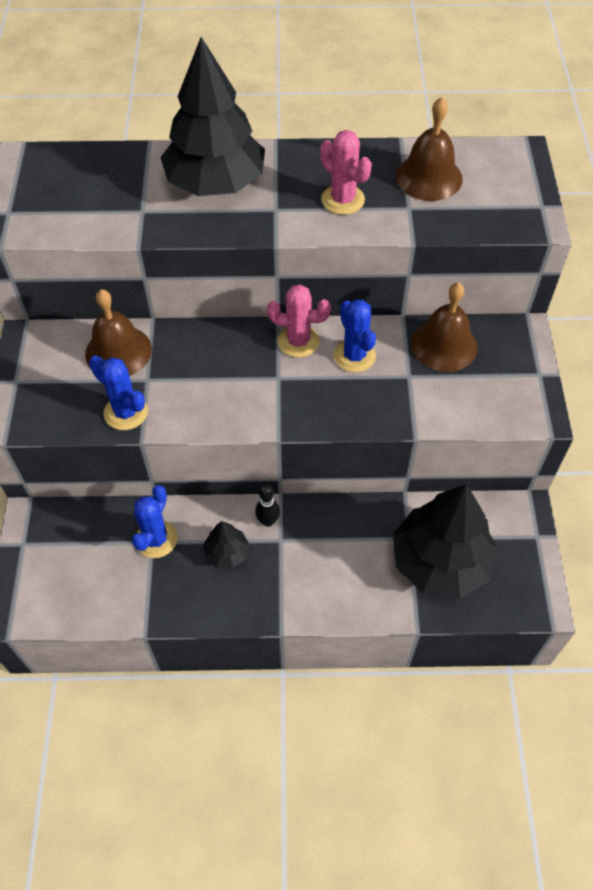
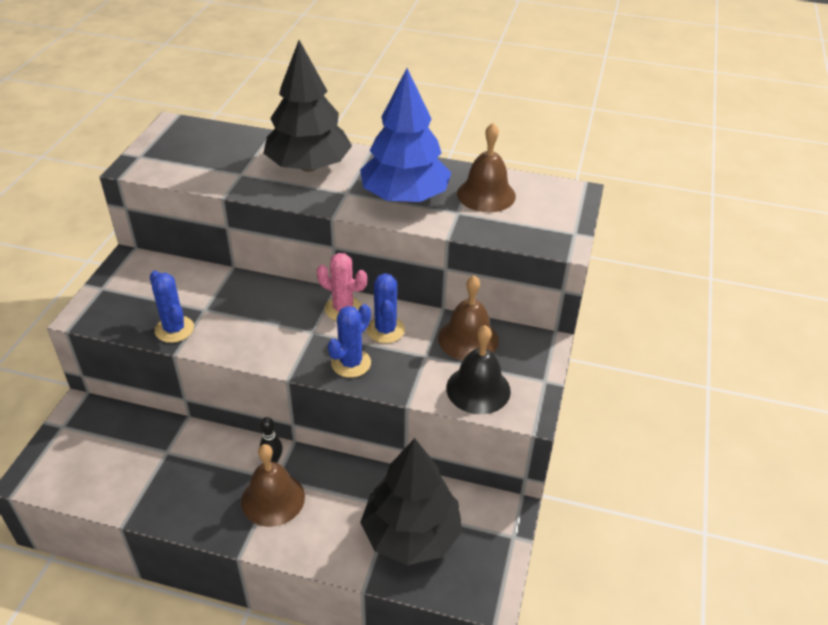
camera: 15 degrees right, 15 degrees down
(118, 351) = (193, 284): brown bell -> brown bell (273, 499)
(156, 539) = (171, 450): blue cactus -> blue cactus (351, 363)
(226, 553) = (225, 477): black tree -> none
(343, 200) = (405, 197): pink cactus -> blue tree
(478, 401) = (478, 389): none -> black bell

